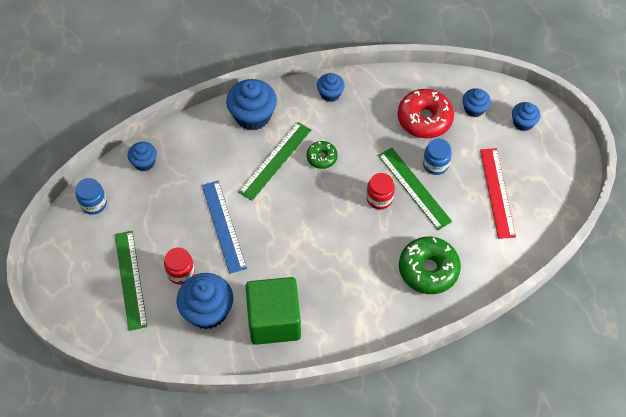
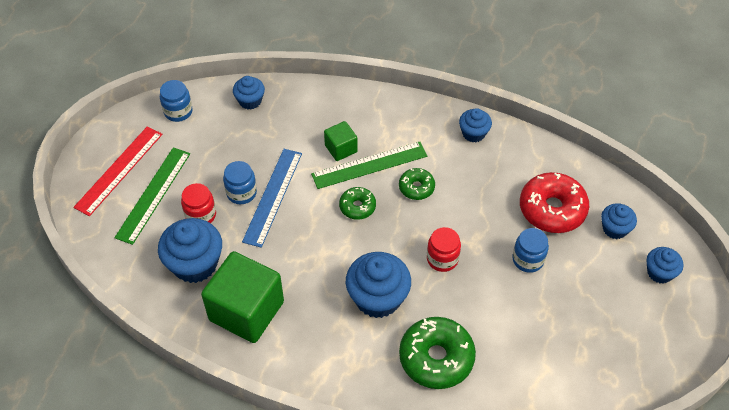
camera: 35 degrees right, 5 degrees down
(198, 237) = (241, 193): none -> blue jar
(244, 160) = (341, 149): none -> green cube
(253, 116) = (381, 113): blue cupcake -> blue cupcake (378, 298)
(291, 196) = (357, 207): none -> green donut
(414, 188) = (487, 269): green ruler -> none
(497, 192) = (573, 326): red ruler -> red ruler (119, 170)

